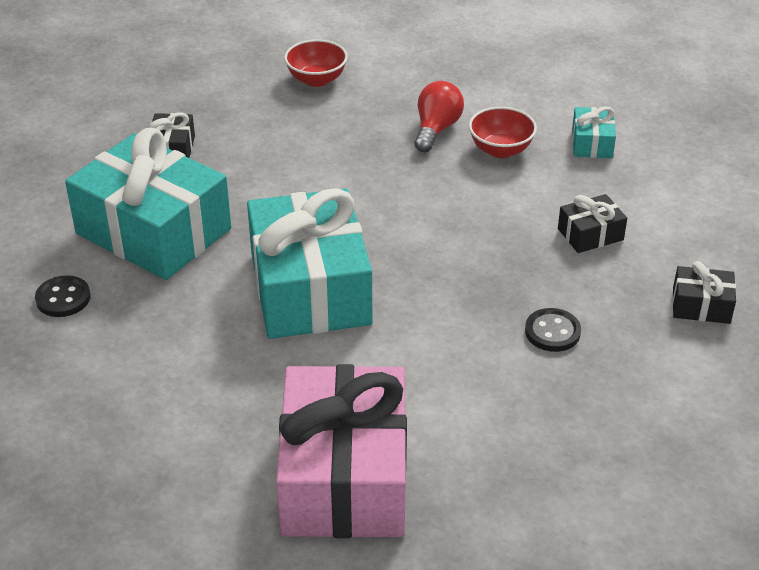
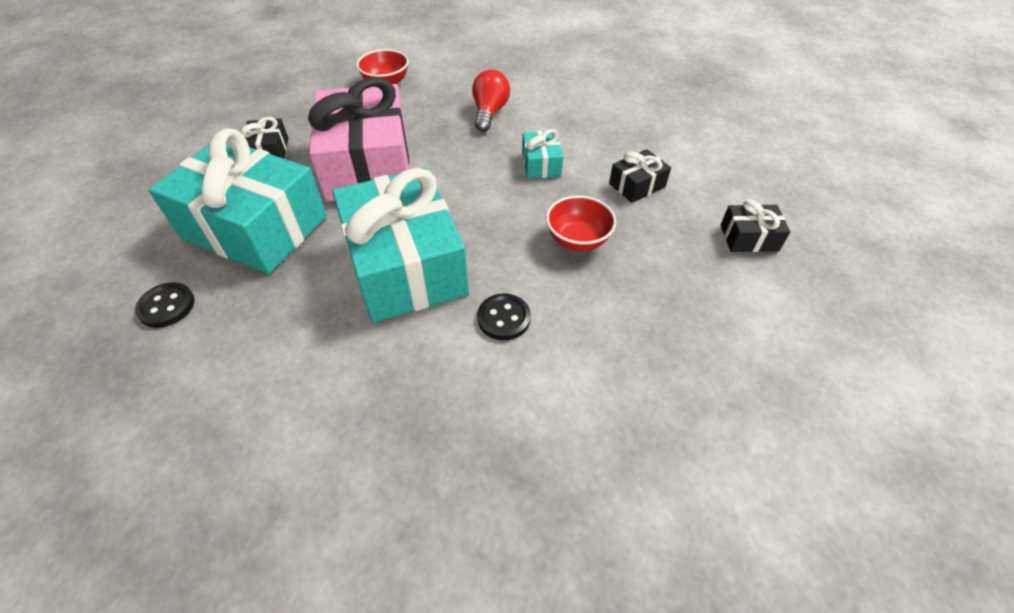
camera: 10 degrees left, 10 degrees up
(344, 477) = (471, 473): pink gift -> pink gift (368, 165)
(500, 150) = (545, 123): red bowl -> red bowl (577, 240)
(552, 332) = (632, 279): black button -> black button (504, 318)
(592, 143) = (615, 111): turquoise gift -> turquoise gift (541, 164)

